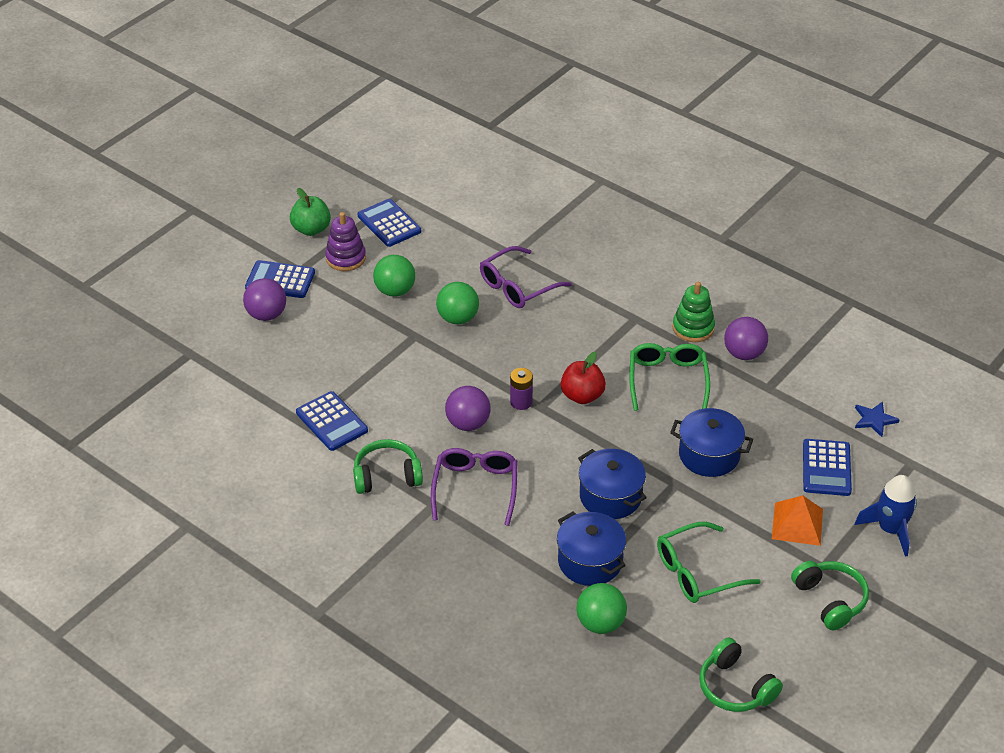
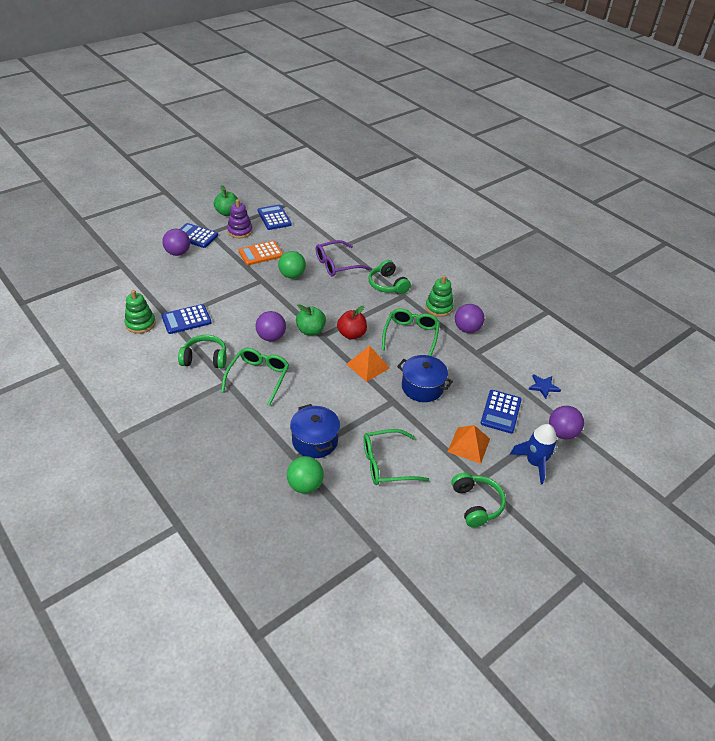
camera: 10 degrees right, 0 degrees up
(267, 442) = (140, 324): none -> green stacking toy
(332, 422) = (186, 319): blue calculator -> blue calculator turned 90 degrees clockwise
(395, 291) = (261, 253): green ball -> orange calculator
(475, 488) = (258, 377): purple glasses -> green glasses
(521, 402) = (310, 331): purple battery -> green apple
(610, 496) = (345, 401): blue pot -> none
(622, 439) = (368, 366): none -> orange pyramid
(735, 687) = (385, 554): green headphones -> green headphones (387, 285)
(915, 481) = (562, 433): none -> purple ball

